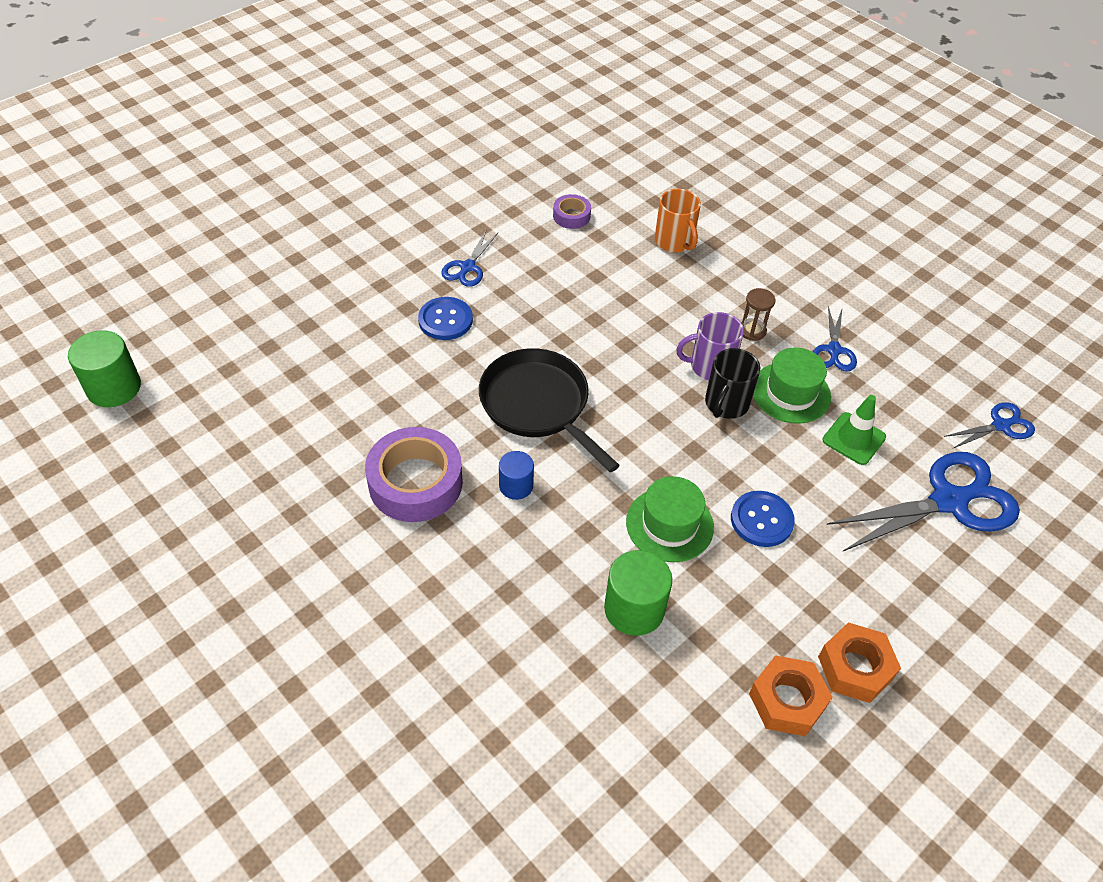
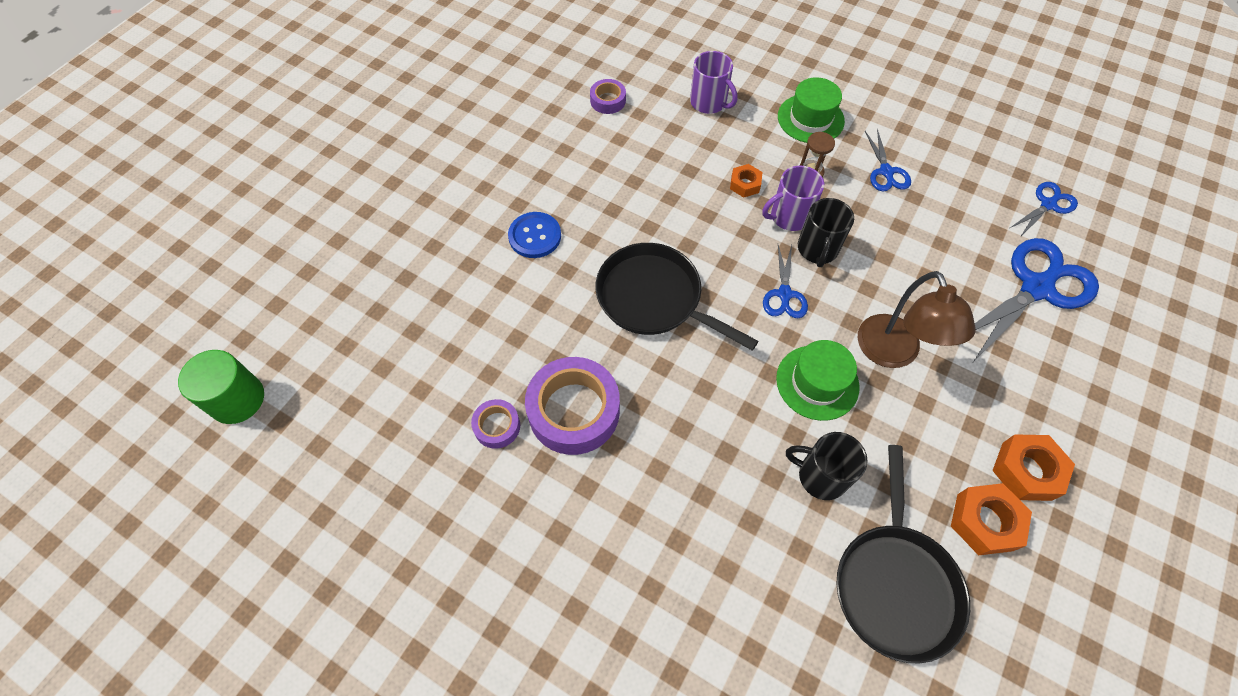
camera: 15 degrees left, 10 degrees up
(337, 475) = (497, 426): none -> purple tape
(467, 267) = (534, 177): blue scissors -> blue scissors (784, 294)
(516, 486) = (667, 386): blue cylinder -> none
(634, 609) = (820, 476): green cylinder -> black mug
(665, 727) = (895, 584): none -> black pan
(674, 241) = (709, 102): orange mug -> purple mug
(677, 325) = (745, 184): none -> orange nut
(761, 520) = (893, 353): blue button -> brown lamp
(790, 393) = (867, 223): green hat -> green hat (810, 119)
(854, 439) = (936, 252): green traffic cone -> none

